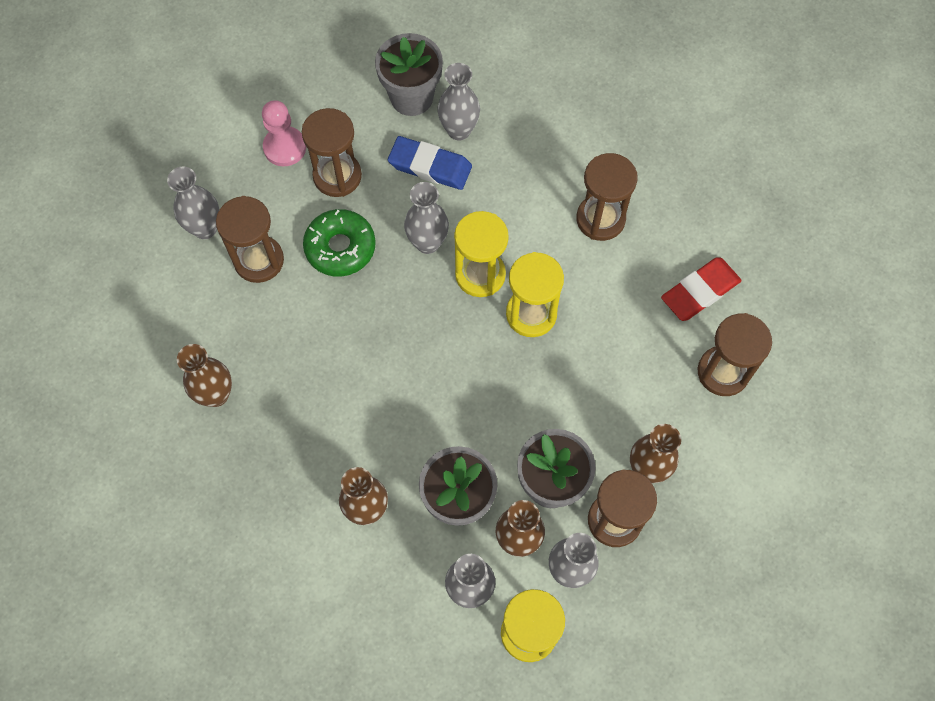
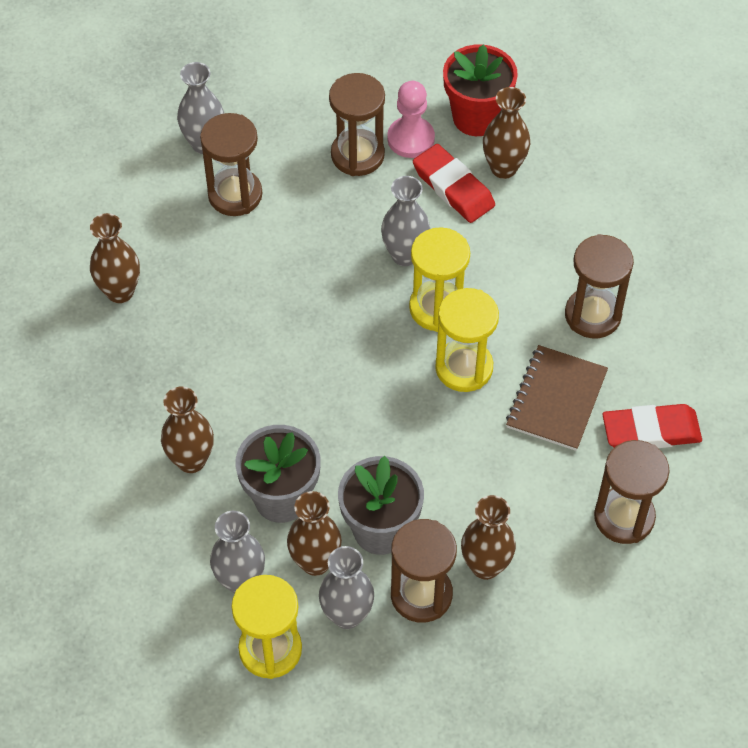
camera: 30 degrees right, 10 degrees down
(285, 147) = (324, 107): pink pawn -> pink pawn (411, 139)
(340, 247) = (318, 219): green donut -> none
(411, 97) = (476, 117): grey flower pot -> red flower pot
(430, 166) = (453, 187): blue eraser -> red eraser
(459, 130) = (503, 168): grey vase -> brown vase
(616, 303) = (556, 400): none -> brown notebook

